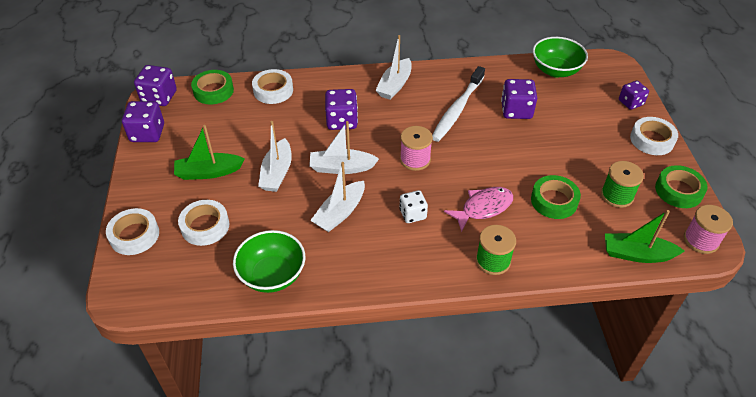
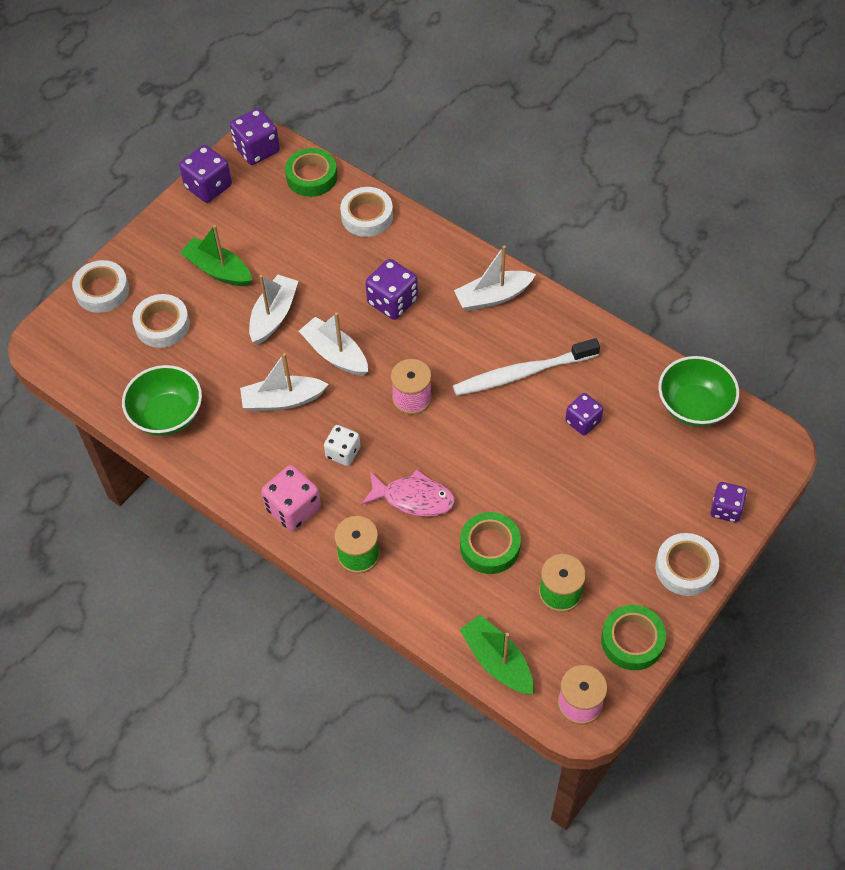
camera: 45 degrees right, 10 degrees up
(277, 173) = (273, 315): white boat -> white boat turned 150 degrees clockwise
(423, 266) = (293, 509): none -> pink dice
(516, 110) = (583, 421): purple dice -> purple dice, size x0.67

